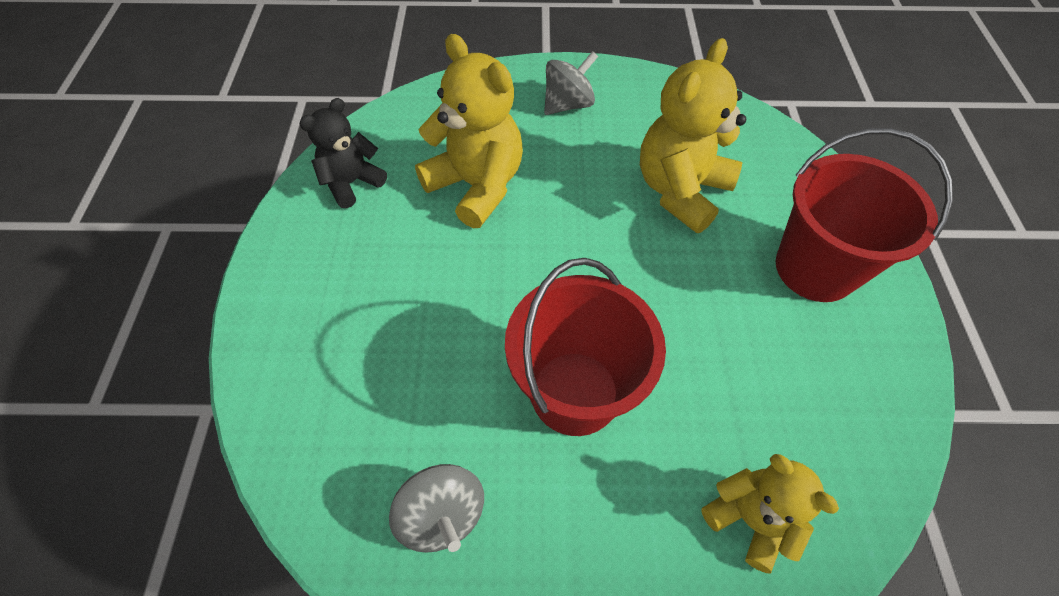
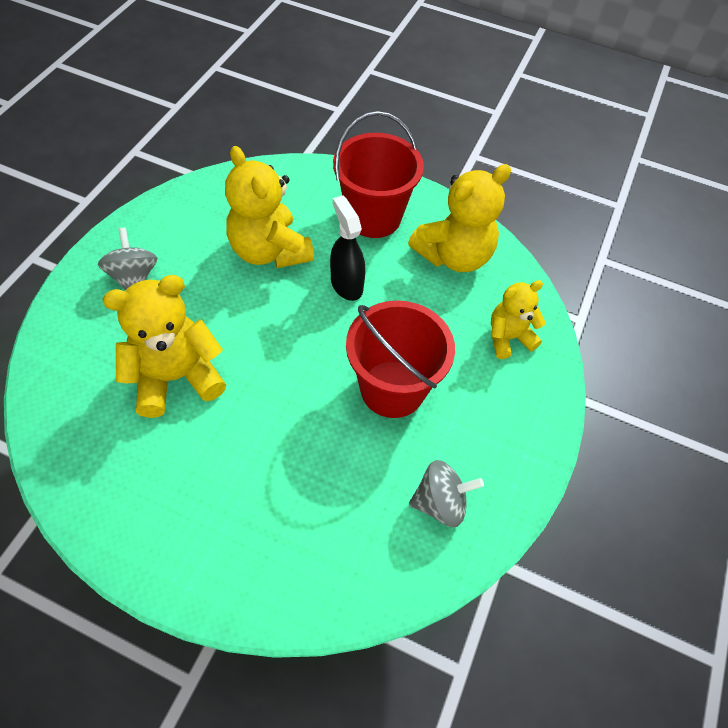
camera: 70 degrees left, 0 degrees up
(352, 183) = (105, 473): black teddy bear -> none
(691, 281) = (346, 284): none -> black spray bottle
(834, 389) = (454, 256): none -> yellow teddy bear

